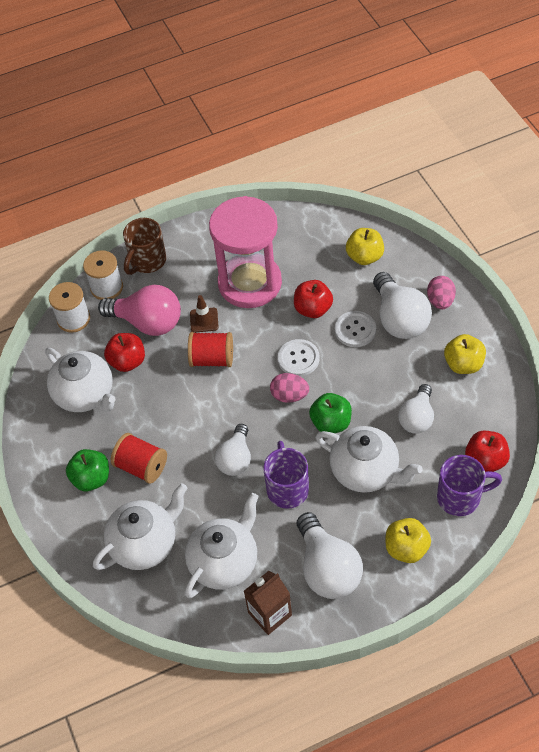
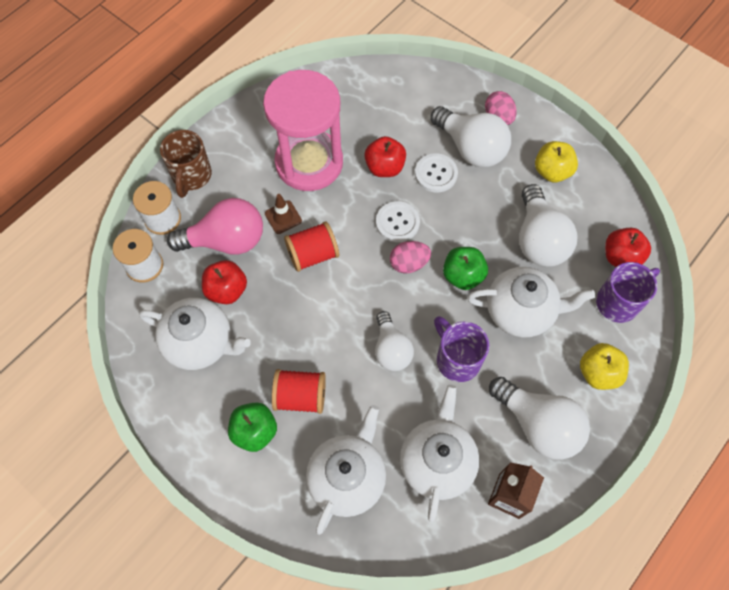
camera: 30 degrees left, 10 degrees up
(364, 257) = (406, 98): yellow apple -> none
(417, 418) = (539, 240): white light bulb -> white light bulb, size x1.54

